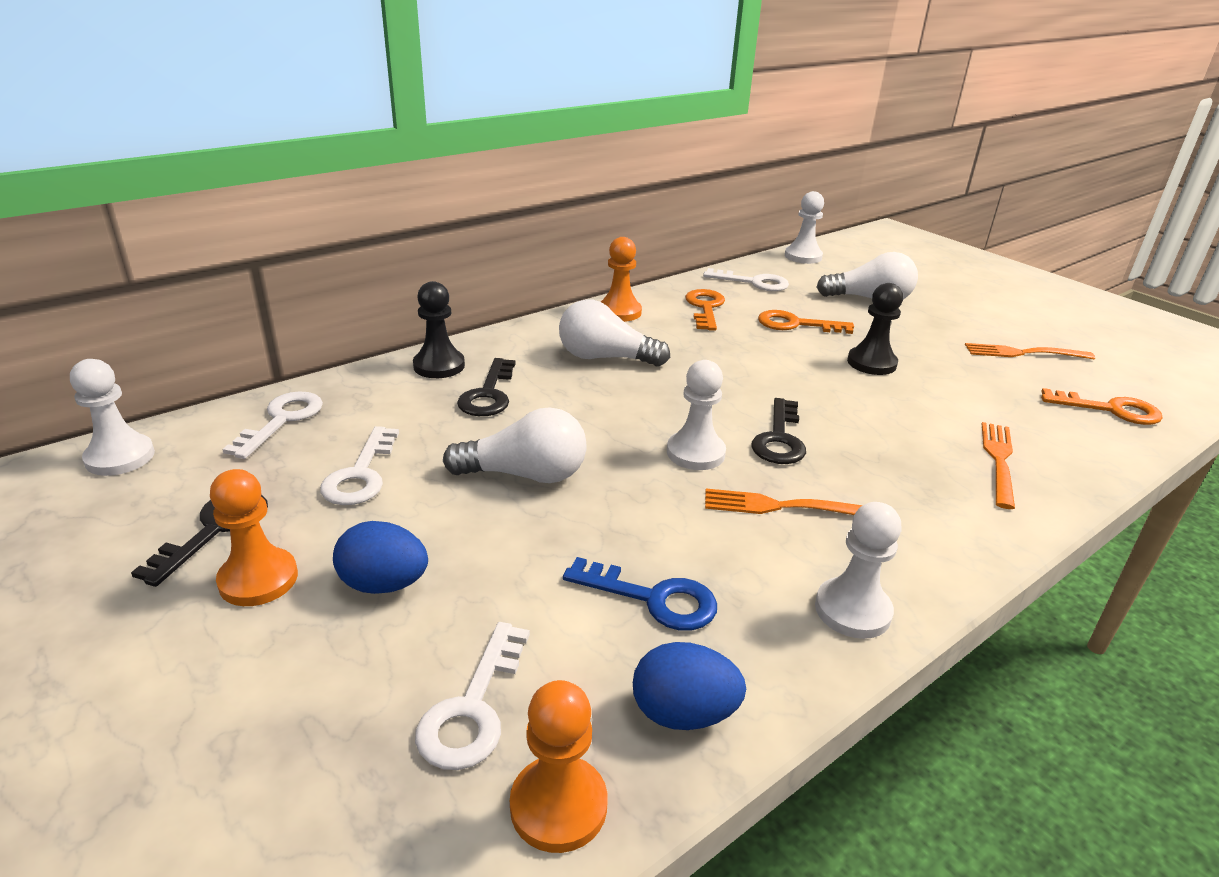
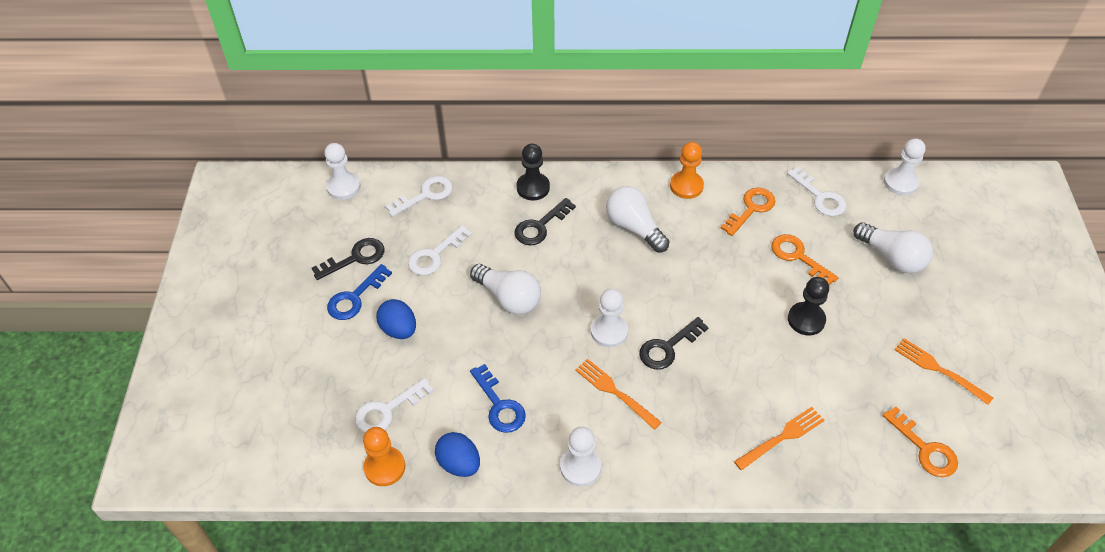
camera: 40 degrees right, 20 degrees up
(258, 579) = (355, 298): orange pawn -> blue key

